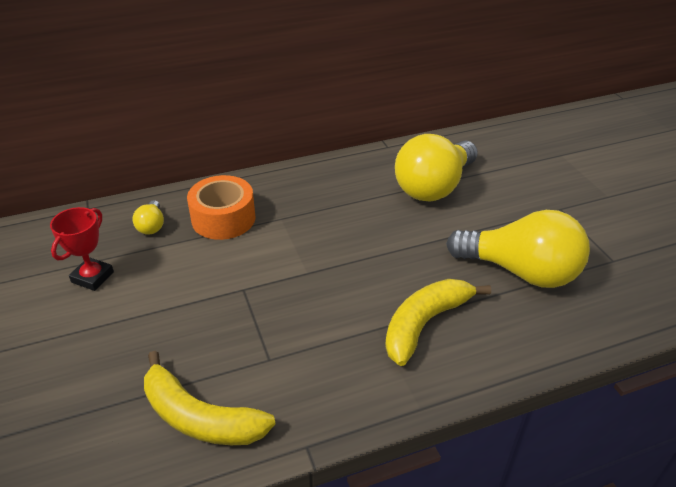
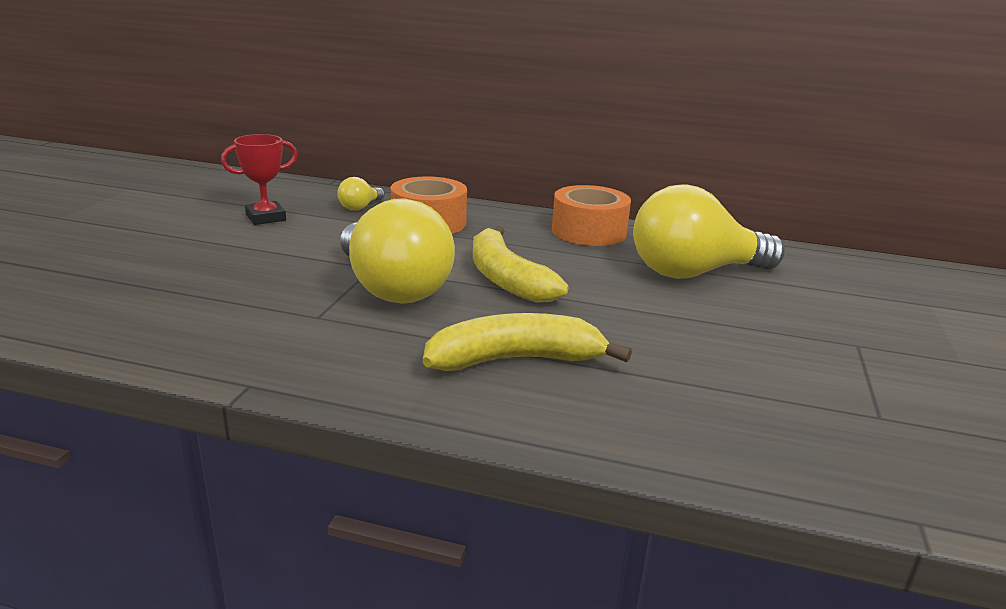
camera: 35 degrees right, 15 degrees down
(199, 417) = (198, 323): yellow banana -> yellow banana (506, 279)
(336, 175) = (589, 231): none -> orange tape
(520, 271) = (710, 371): yellow light bulb -> yellow light bulb (392, 288)

